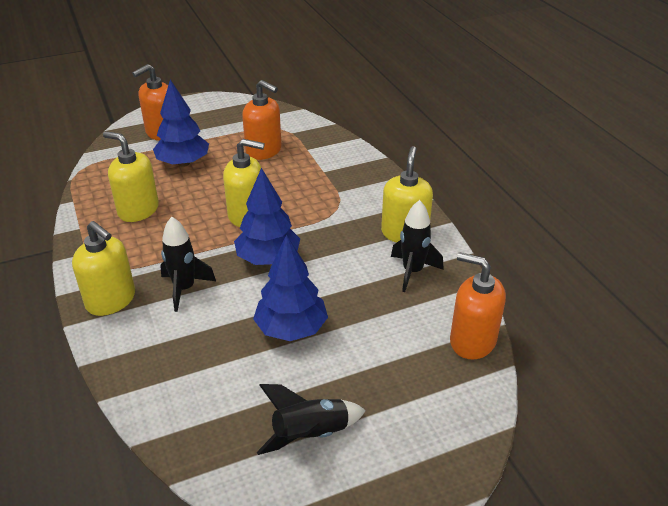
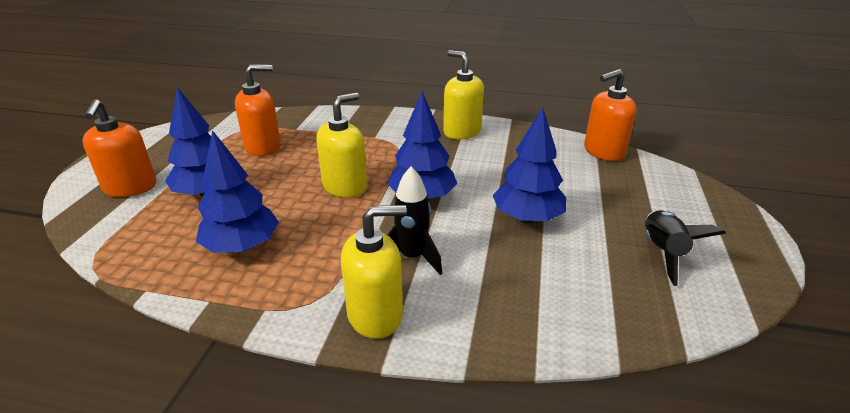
camera: 55 degrees left, 5 degrees down
(138, 210) = (242, 246): yellow soap dispenser -> blue tree
(412, 272) = (509, 145): black rocket -> none

